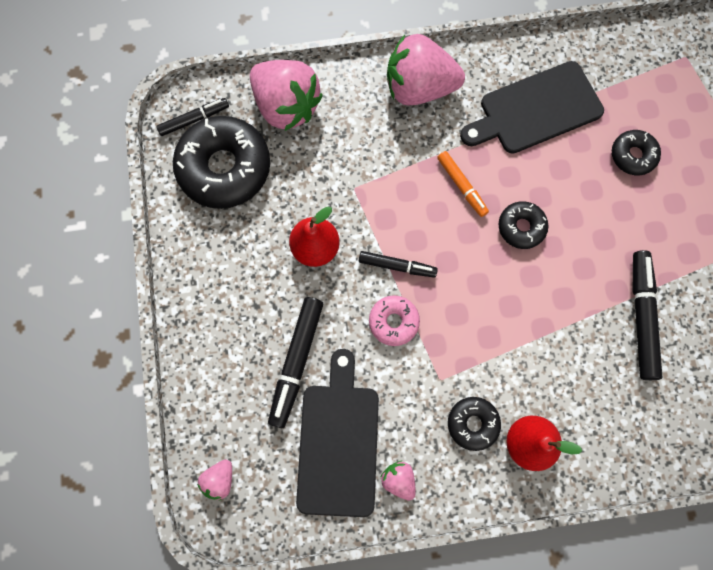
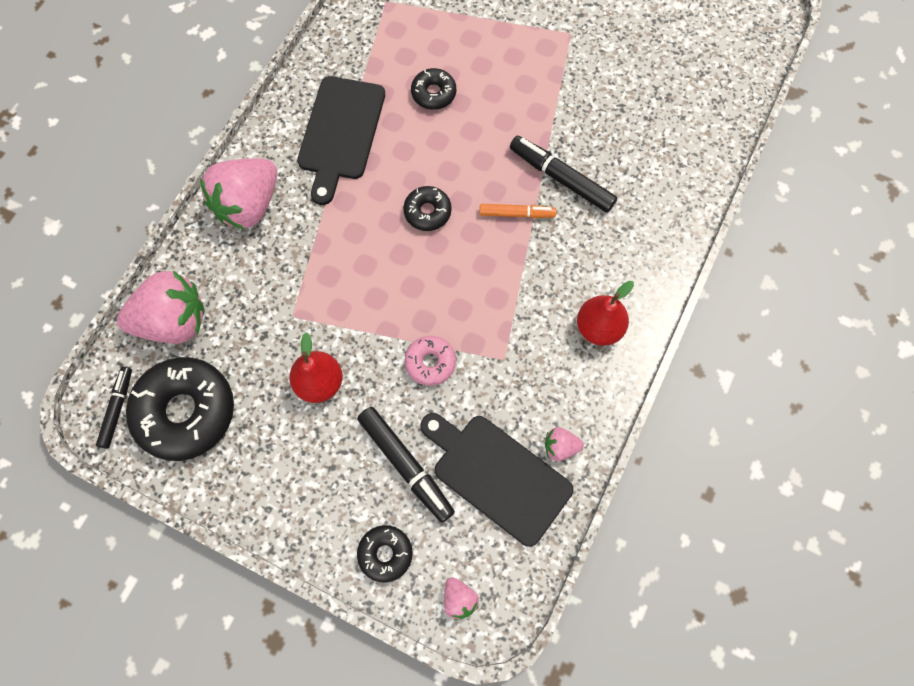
camera: 55 degrees left, 5 degrees down
(397, 266) = (386, 327): black marker -> none
(462, 186) = (358, 231): orange marker -> orange marker (516, 214)
(472, 423) = (556, 358): black donut -> black donut (385, 554)

